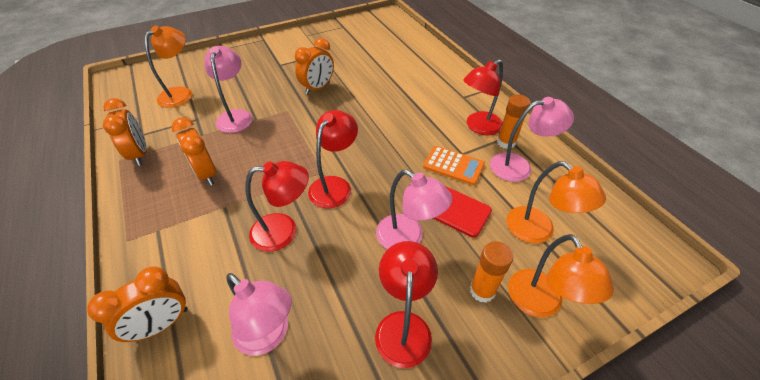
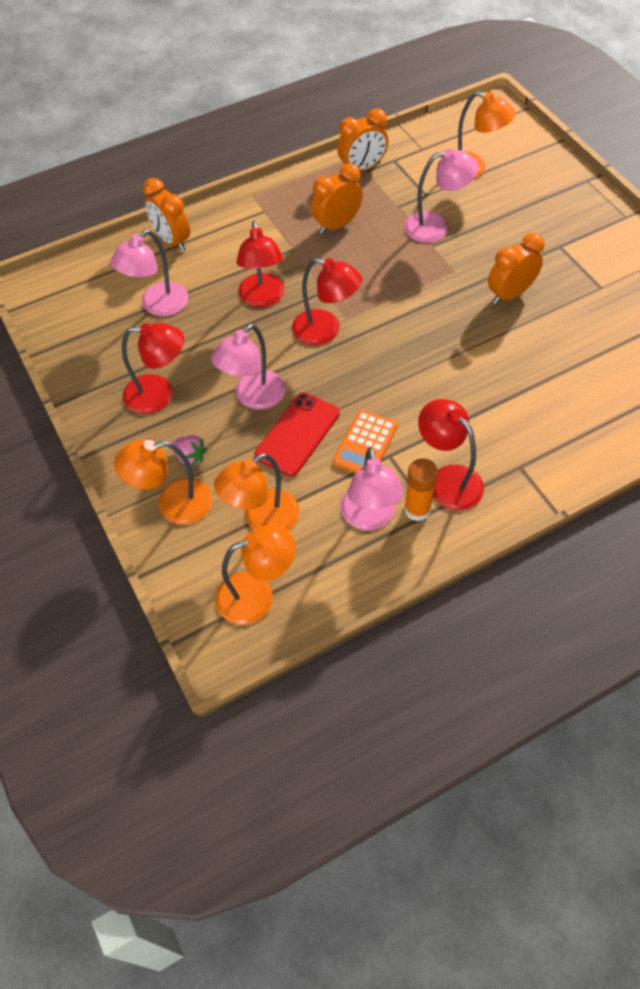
camera: 90 degrees right, 10 degrees up
(317, 88) = (509, 294): orange clock -> orange clock turned 105 degrees clockwise
(482, 290) = (190, 457): orange glue stick -> pink strawberry
(609, 235) = (257, 595): none -> orange lamp

